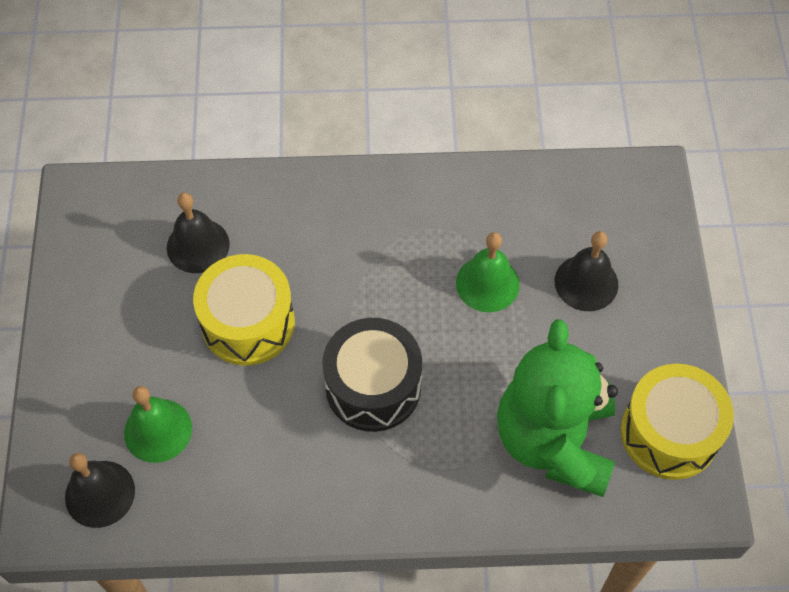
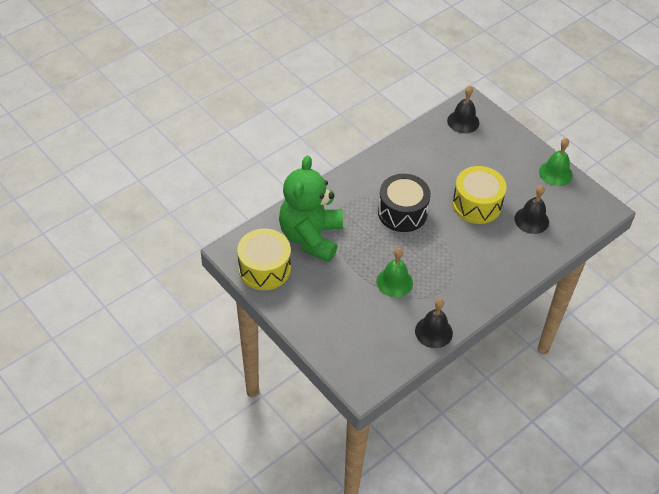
camera: 140 degrees right, 10 degrees down
(158, 430) = (466, 150): green bell -> green bell (555, 173)
(554, 440) = (311, 237): green teddy bear -> green teddy bear turned 135 degrees counterclockwise
(586, 282) = (351, 310): black bell -> black bell (433, 332)

